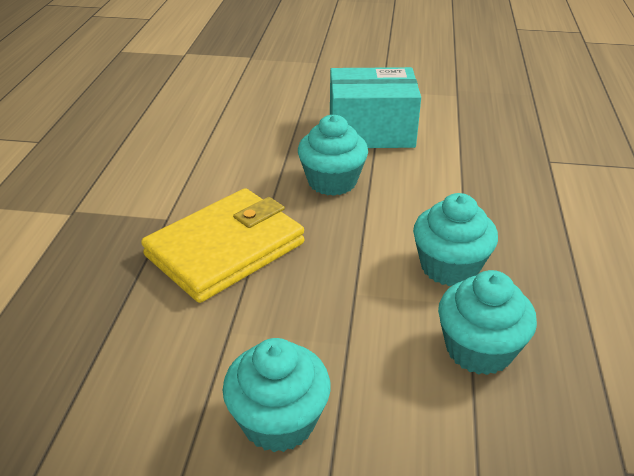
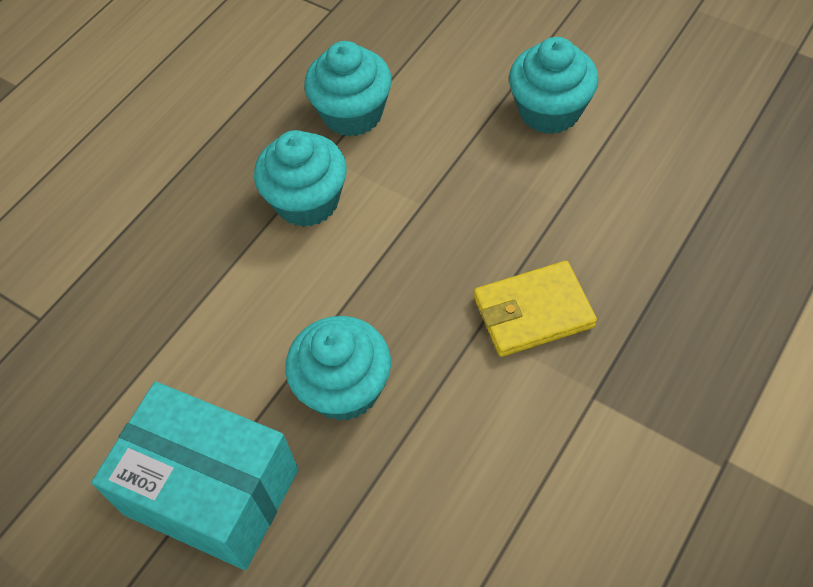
camera: 150 degrees left, 20 degrees up
(225, 249) = (533, 312): yellow wallet -> yellow wallet, size x0.62

